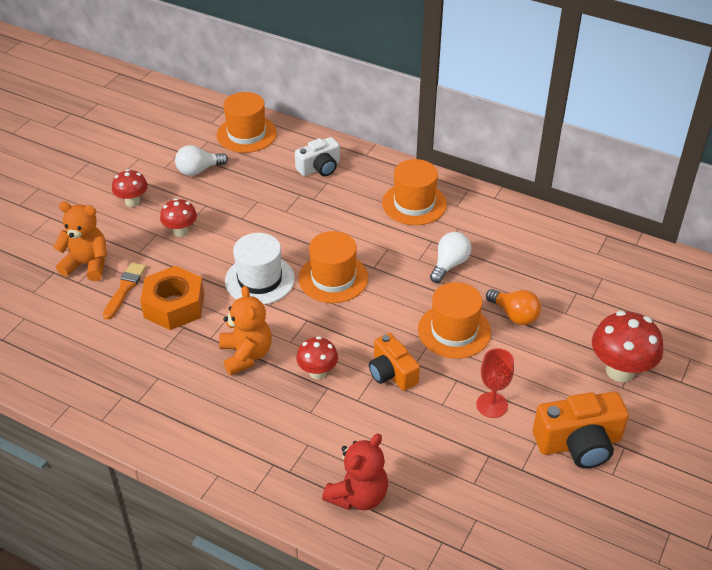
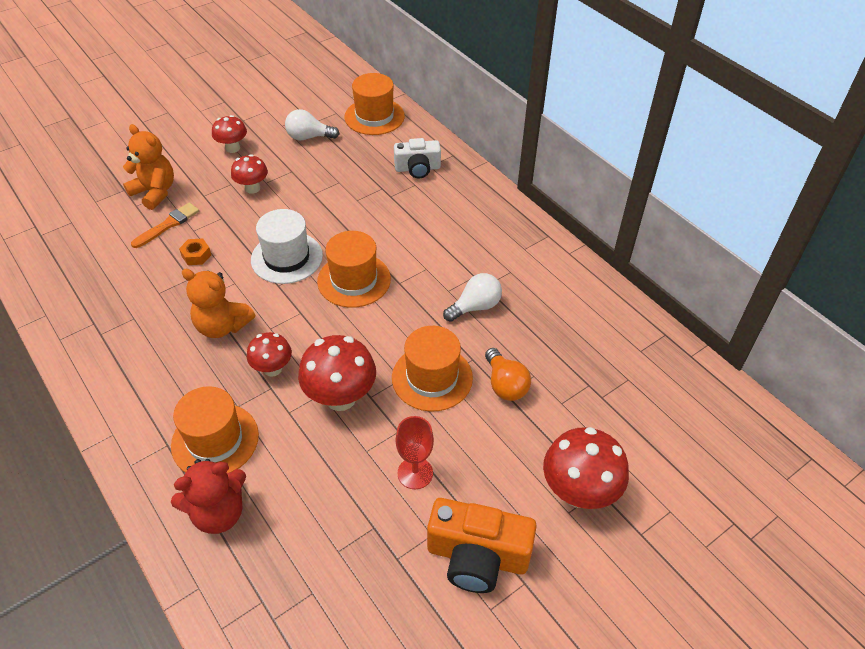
camera: 25 degrees right, 5 degrees up
(174, 306) = (196, 255): orange nut -> orange nut, size x0.45
(246, 355) = (222, 326): orange teddy bear -> orange teddy bear turned 105 degrees clockwise
(392, 373) = (340, 397): orange camera -> red mushroom
(414, 204) = (483, 232): orange hat -> orange hat (215, 440)

